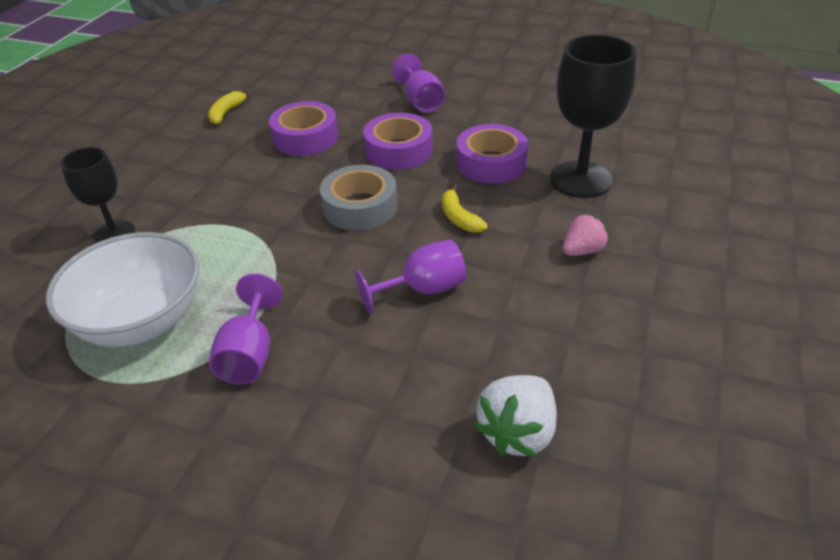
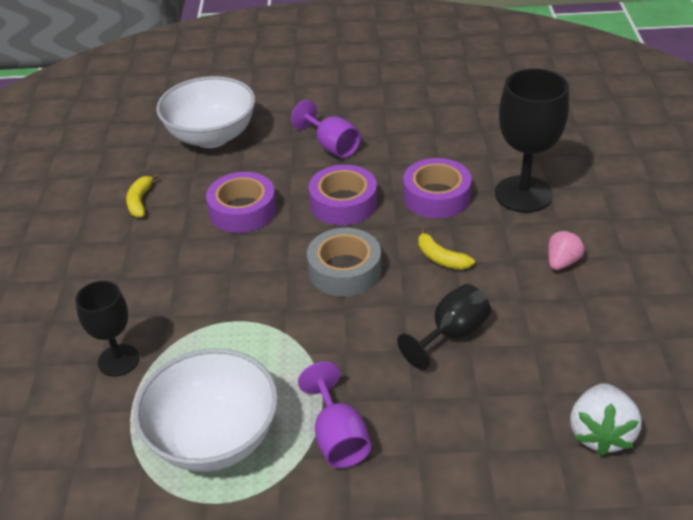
camera: 20 degrees left, 0 degrees up
(322, 75) = (211, 136): none -> white bowl
(423, 289) = (451, 334): purple goblet -> black goblet

